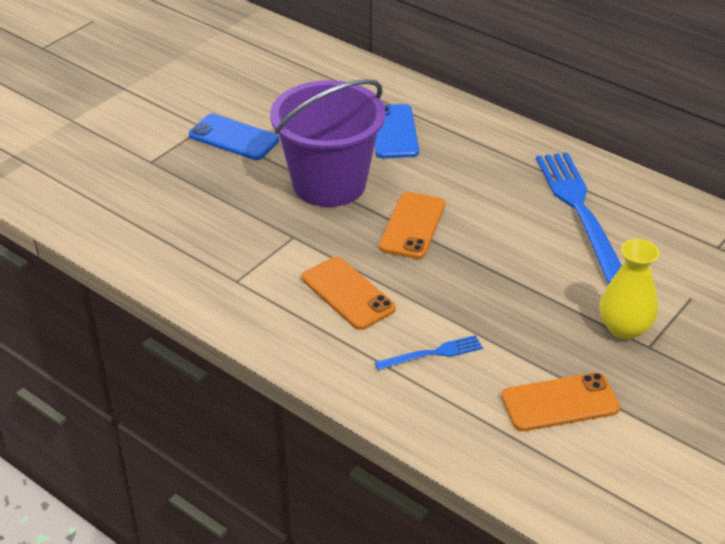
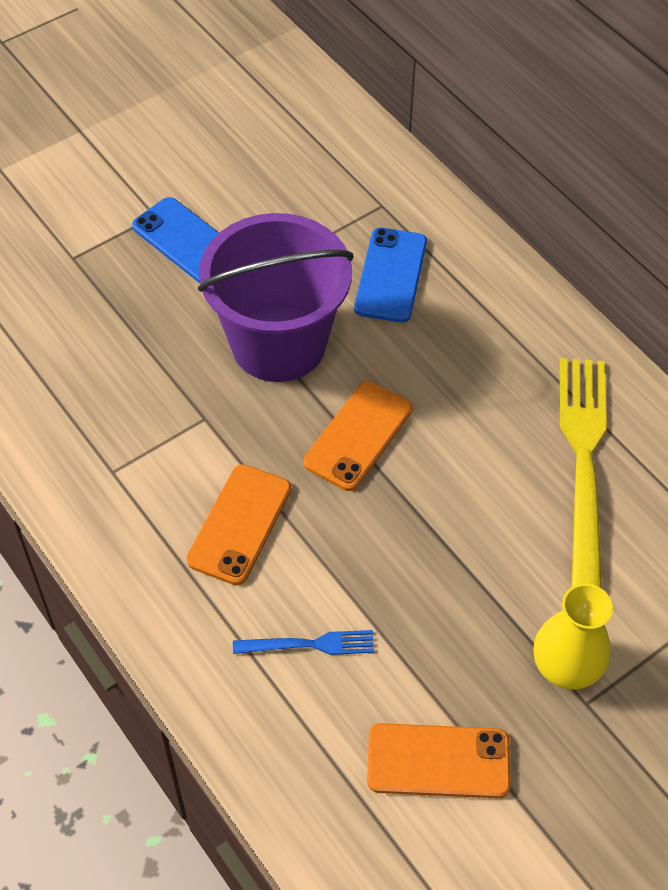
camera: 15 degrees right, 15 degrees up
(348, 293) = (240, 524): orange phone -> orange phone turned 45 degrees clockwise
(580, 211) = (583, 462): blue fork -> yellow fork

